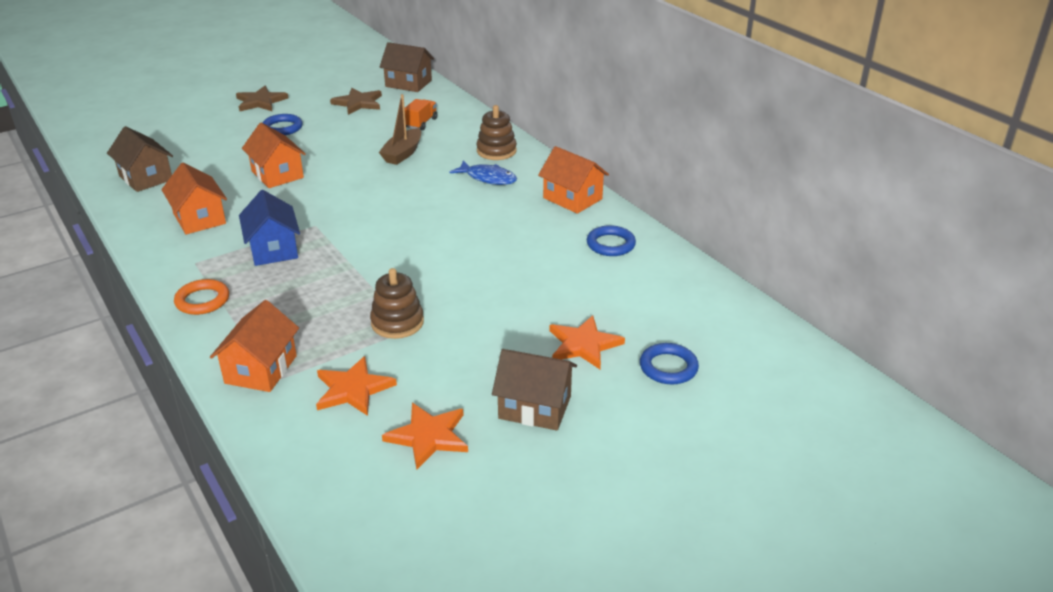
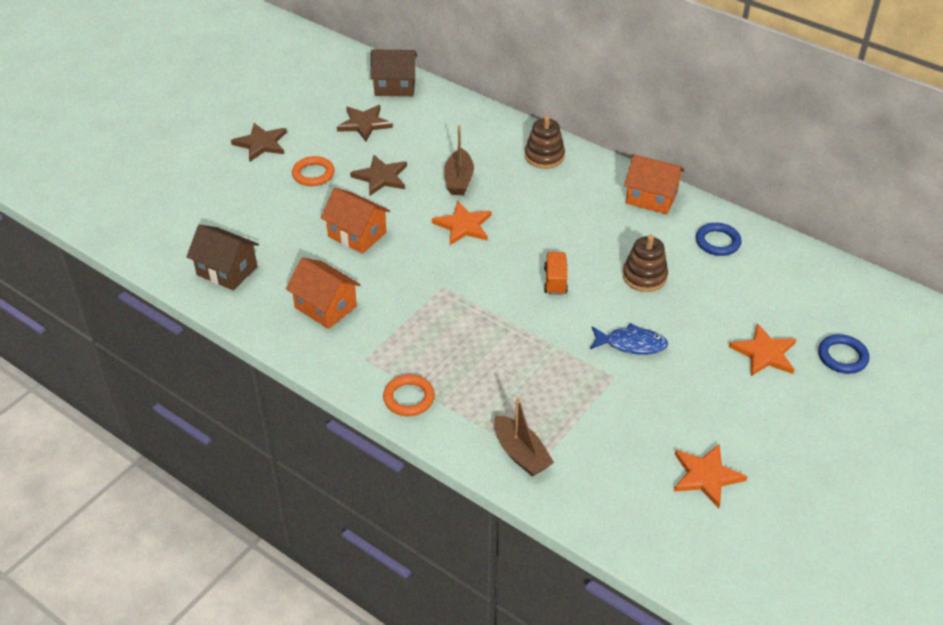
camera: 20 degrees left, 10 degrees up
(261, 369) = (521, 454): orange house -> brown boat
(273, 249) = (426, 324): blue house -> none
(282, 128) = (313, 174): blue ring -> orange ring
(337, 140) = (381, 177): none -> brown star
(353, 389) = (613, 450): orange star -> orange star (463, 225)
(397, 323) = (599, 373): brown stacking toy -> brown stacking toy (644, 276)
(421, 123) = (447, 137): orange truck -> orange truck (555, 281)
(488, 178) = (560, 192): blue fish -> blue fish (631, 344)
(535, 407) = (767, 424): brown house -> none

